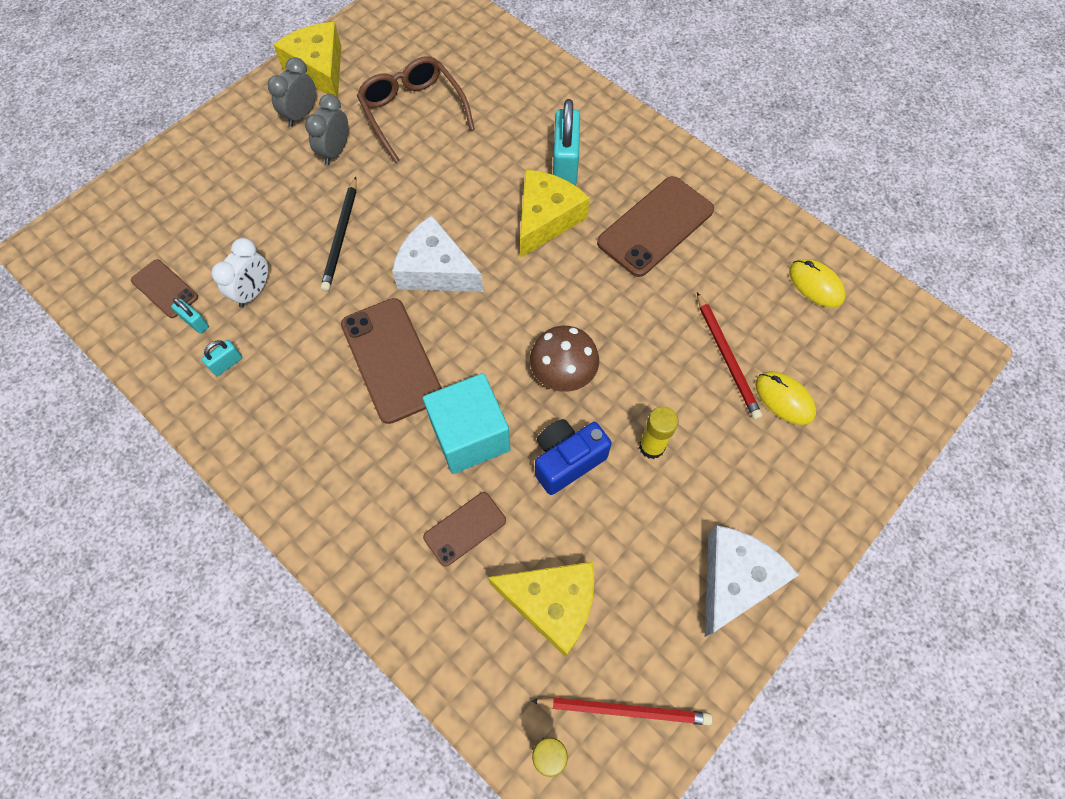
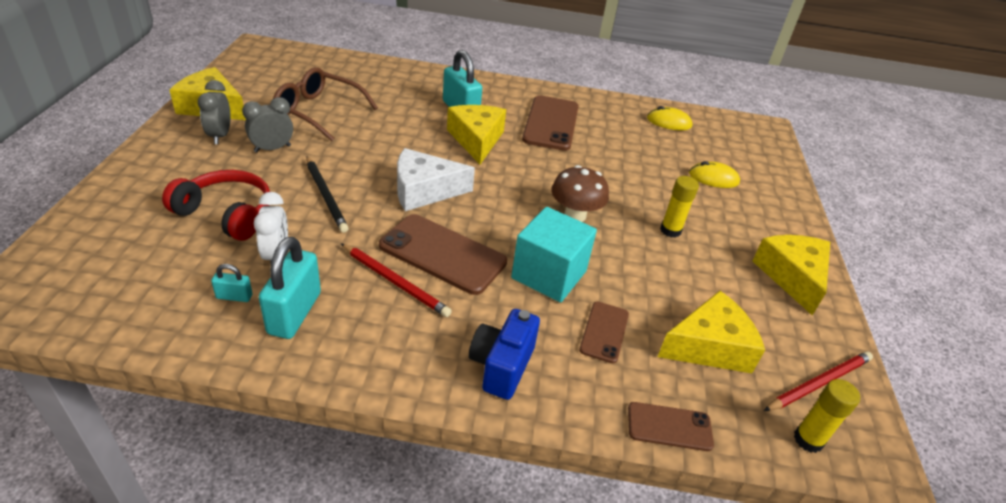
camera: 40 degrees left, 25 degrees down
(165, 289) = (179, 285): brown phone -> brown phone (669, 426)
(227, 364) = (294, 313): turquoise padlock -> turquoise padlock, size x2.09
(246, 222) = (227, 213): none -> red headphones
(335, 151) = (272, 149): grey clock -> grey clock turned 75 degrees clockwise
(567, 460) = (628, 260): blue camera -> blue camera (501, 366)
(727, 358) = (662, 170): red pencil -> red pencil (395, 282)
(735, 580) = (792, 277): white cheese -> yellow cheese

